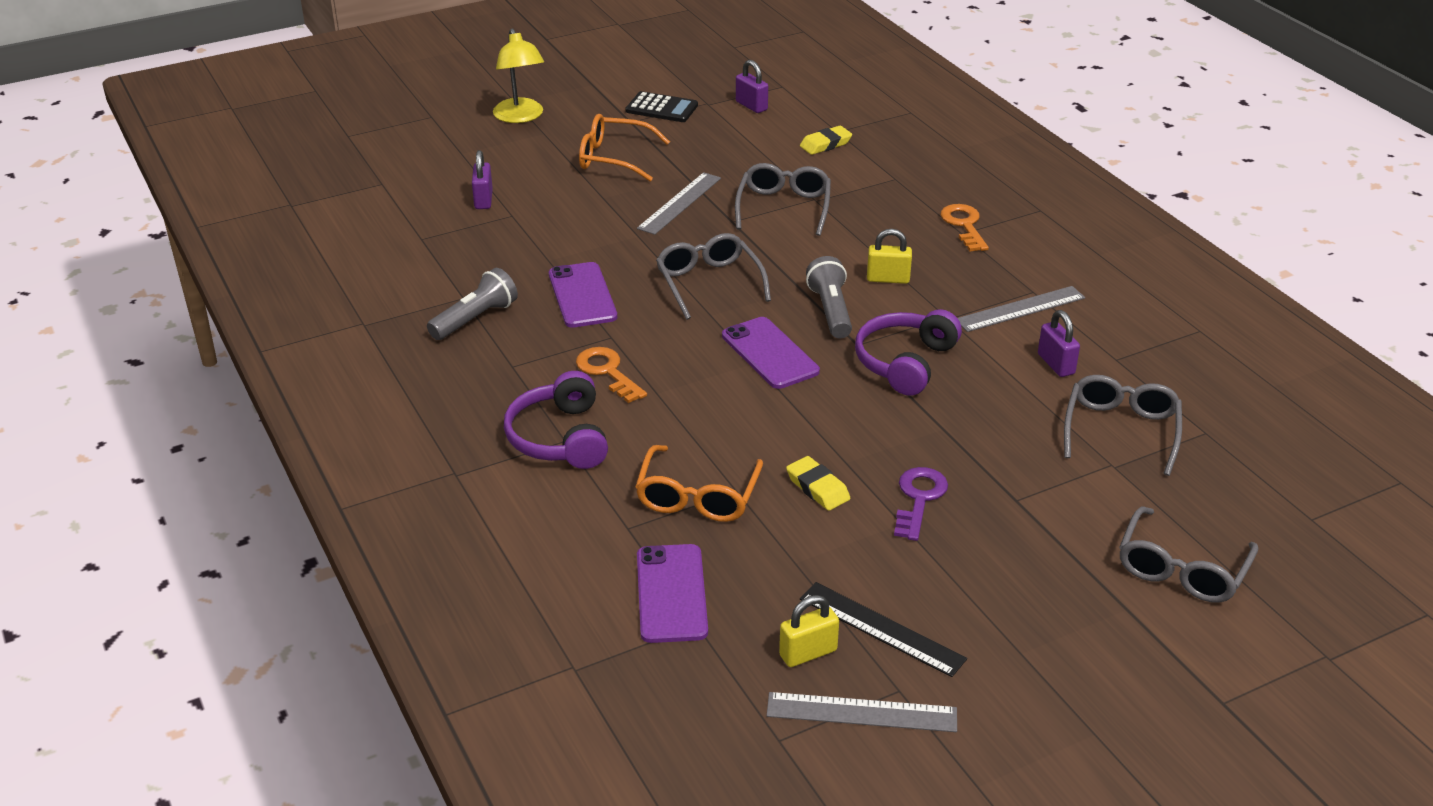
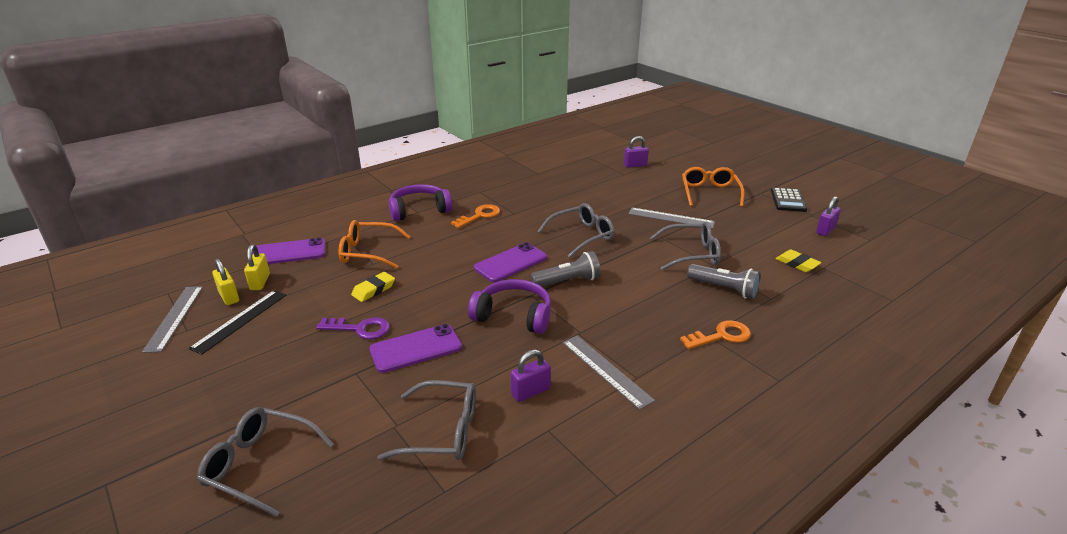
camera: 80 degrees right, 5 degrees down
(475, 319) = (519, 178): grey flashlight -> grey flashlight (724, 289)
(520, 117) = (734, 163): yellow lamp -> none
(582, 295) = (552, 201): purple phone -> purple phone (416, 348)
(888, 279) = (620, 302): yellow padlock -> yellow padlock (260, 282)

